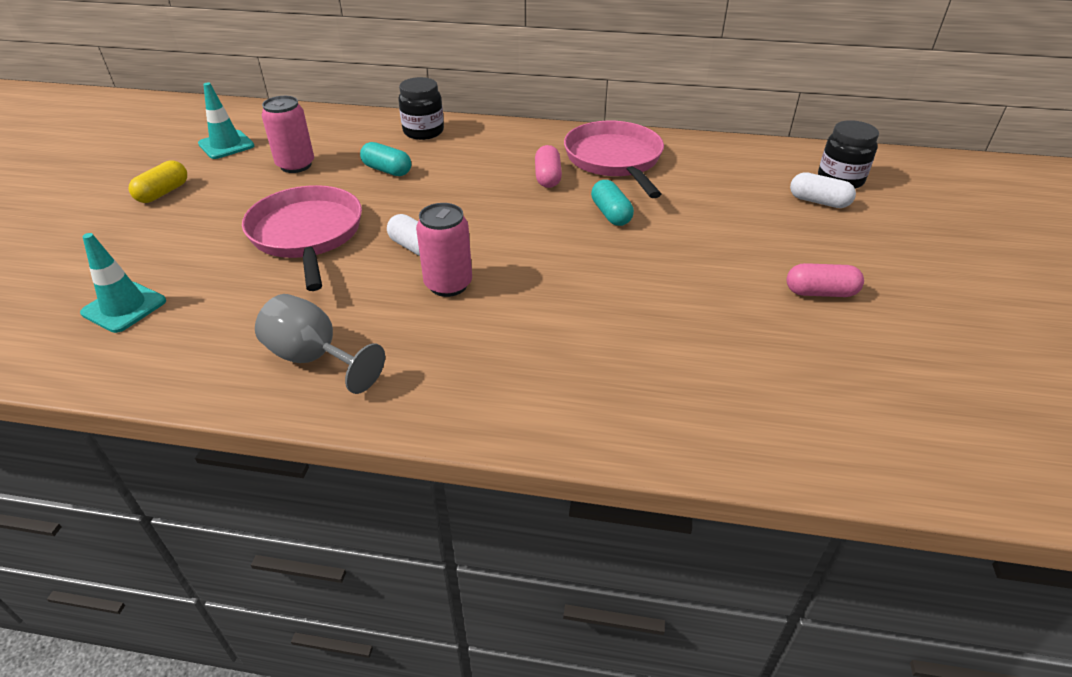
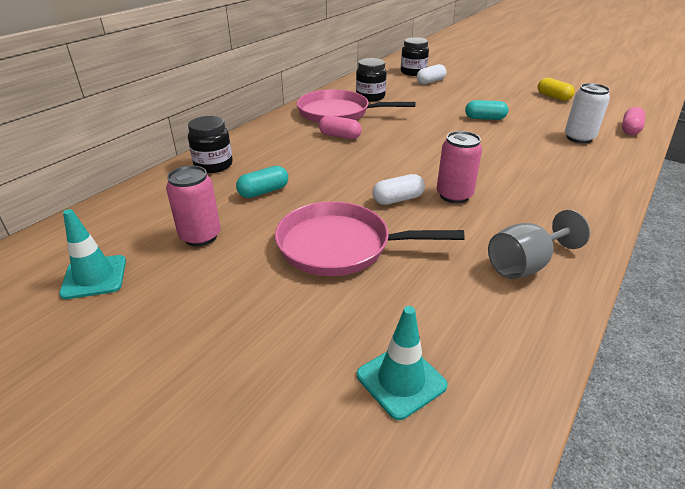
camera: 65 degrees left, 5 degrees down
(163, 193) = (162, 337): yellow capsule -> yellow capsule (553, 97)
(611, 214) = (403, 129): turquoise capsule -> turquoise capsule (485, 118)
(694, 168) = (370, 97): none -> black jar
(736, 382) = (579, 138): none -> white can
(820, 292) = (511, 103): pink capsule -> pink capsule (630, 129)

